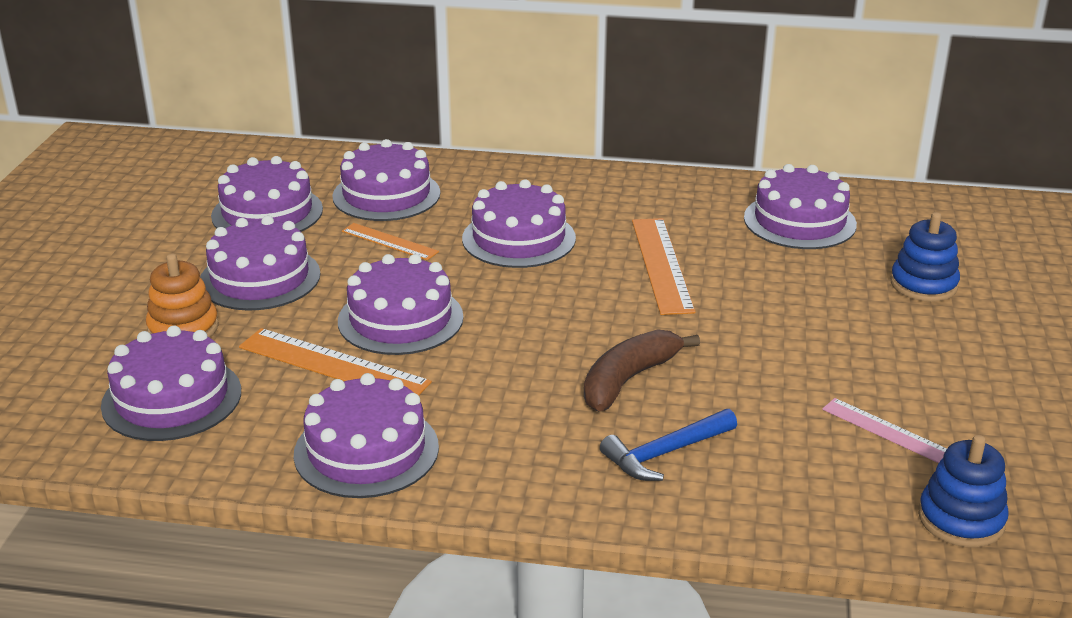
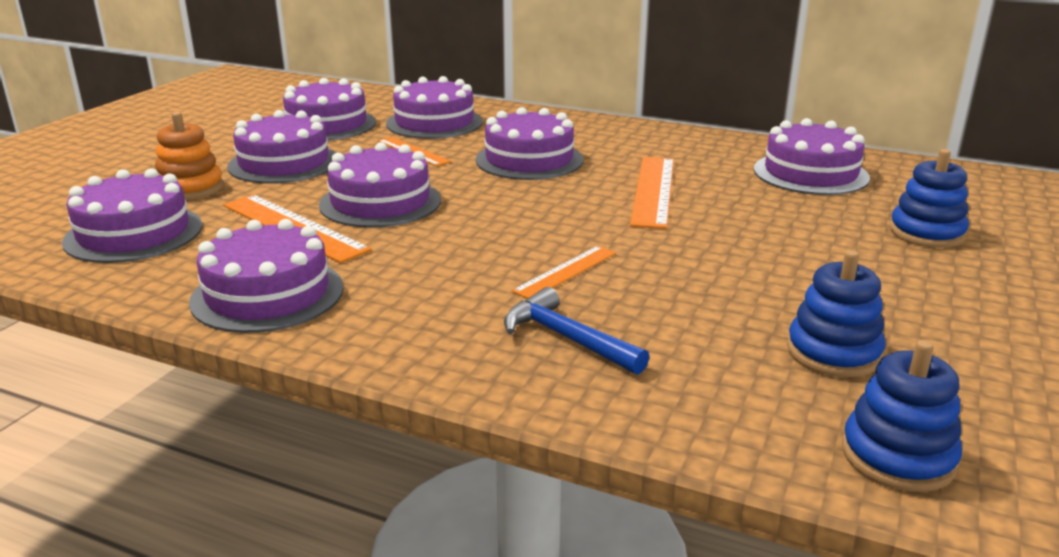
camera: 15 degrees right, 5 degrees down
(628, 380) = (566, 272): brown banana -> orange ruler
(665, 453) = (566, 338): blue hammer -> blue hammer turned 60 degrees clockwise
(886, 431) = (833, 352): pink ruler -> blue stacking toy

